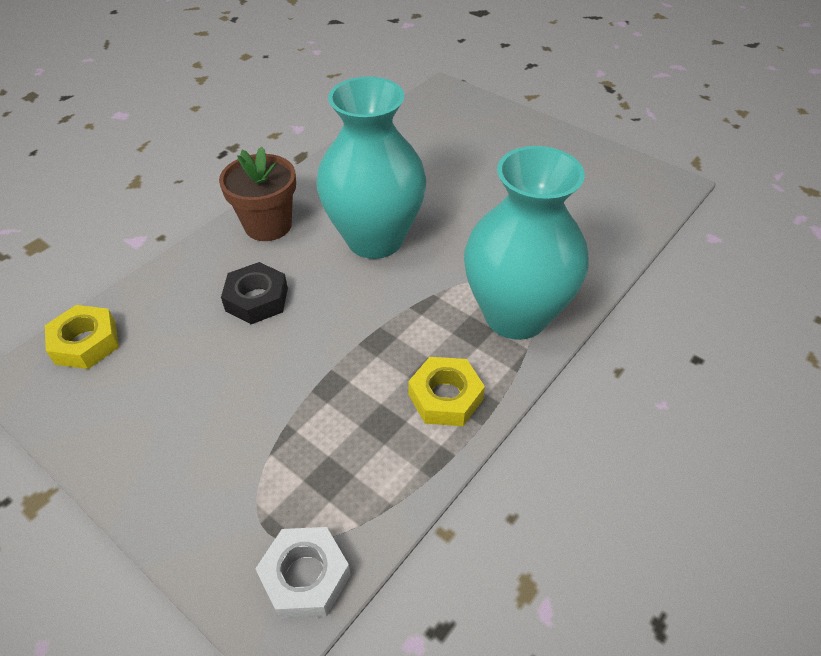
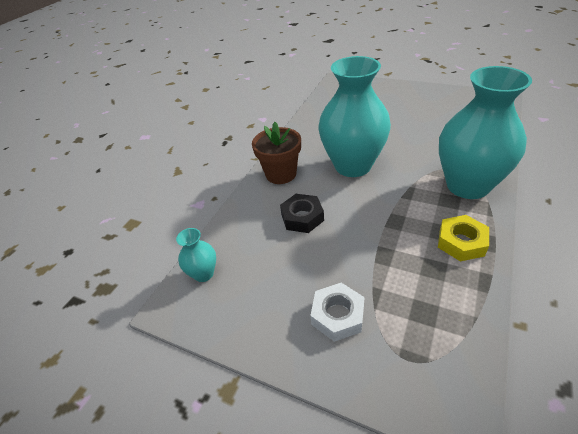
camera: 10 degrees left, 5 degrees down
(86, 343) = (203, 274): yellow nut -> turquoise vase
(305, 577) = (454, 382): white nut -> white nut (338, 315)

